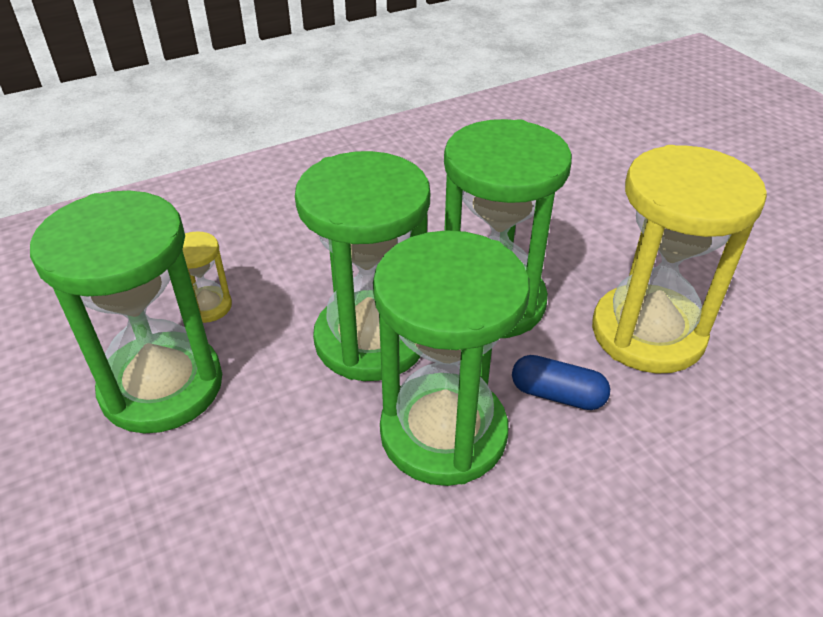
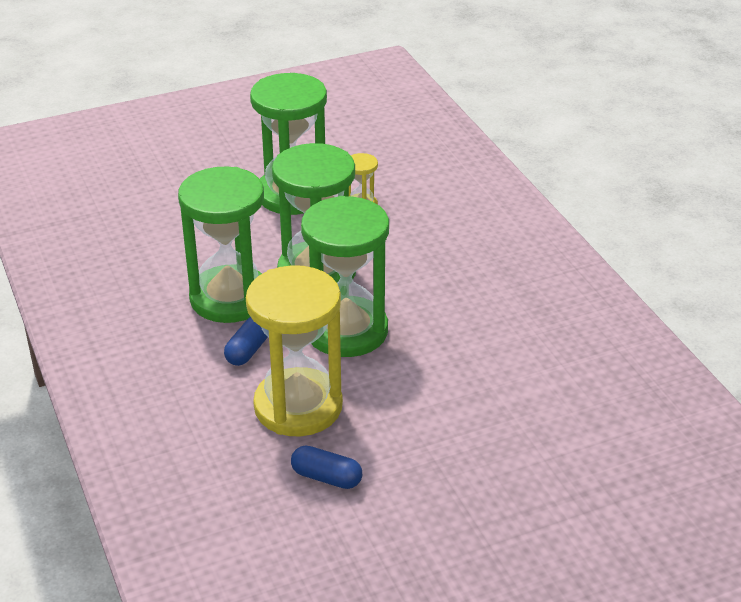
camera: 95 degrees right, 5 degrees down
(750, 299) = (326, 477): none -> blue capsule

